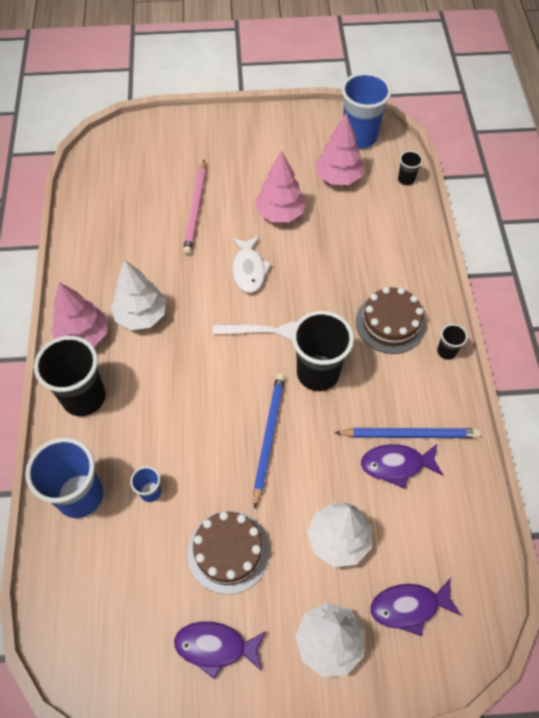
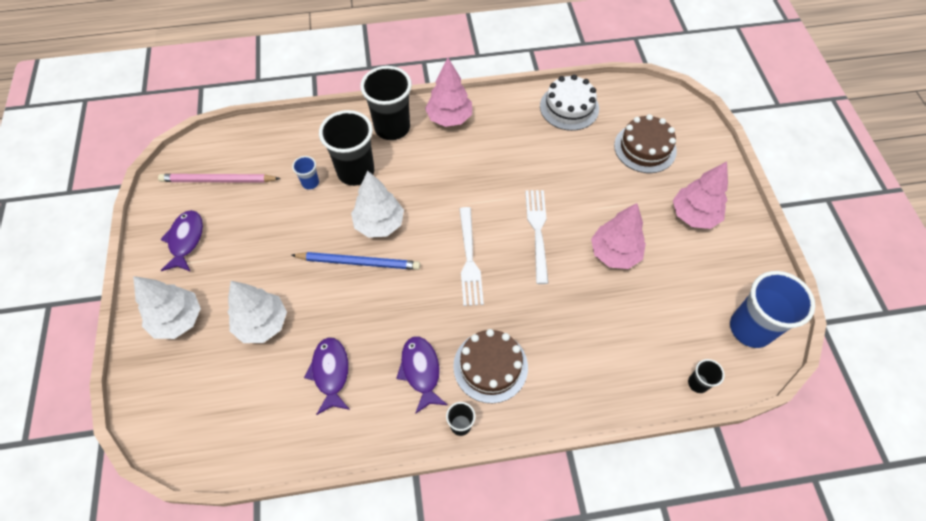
camera: 85 degrees right, 0 degrees up
(80, 496) = (309, 139): blue cup -> none
(96, 223) = (569, 107): none -> white cake
(141, 315) = (474, 154): white tree -> white tree (379, 224)
(195, 209) = (602, 180): pink pencil -> pink pencil (218, 180)
(228, 551) = (258, 241): brown cake -> brown cake (645, 148)
(249, 269) = (537, 231): white fish -> white fork
(318, 373) = (426, 299): black cup -> black cup (356, 172)
(338, 177) = (680, 308): pink tree -> pink tree (694, 215)
(409, 434) = (362, 385): blue pencil -> none
(409, 607) = (198, 383): purple fish -> purple fish (421, 371)

